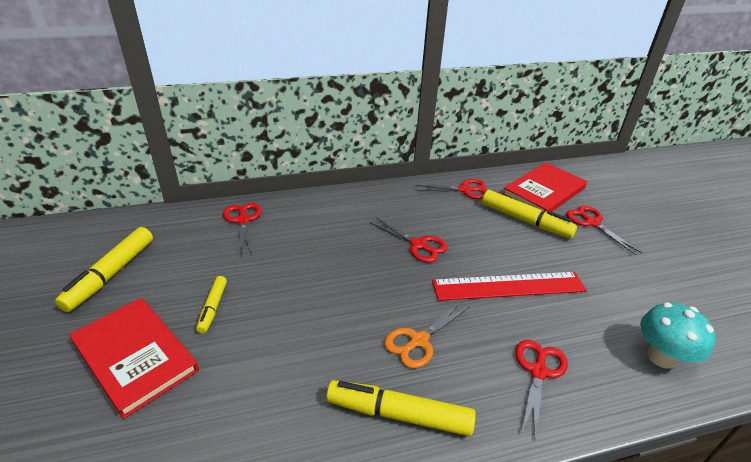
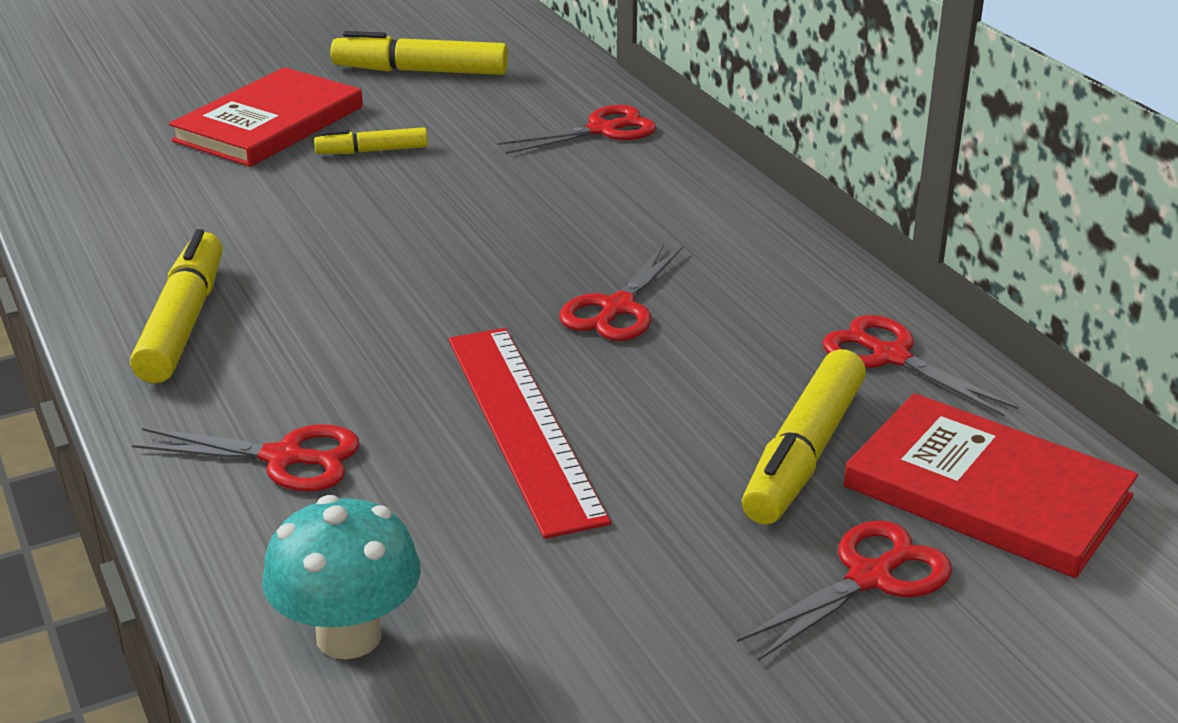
camera: 80 degrees right, 5 degrees down
(419, 340) = (339, 328): orange scissors -> none
(464, 190) = (891, 357): red scissors -> red scissors turned 150 degrees clockwise

